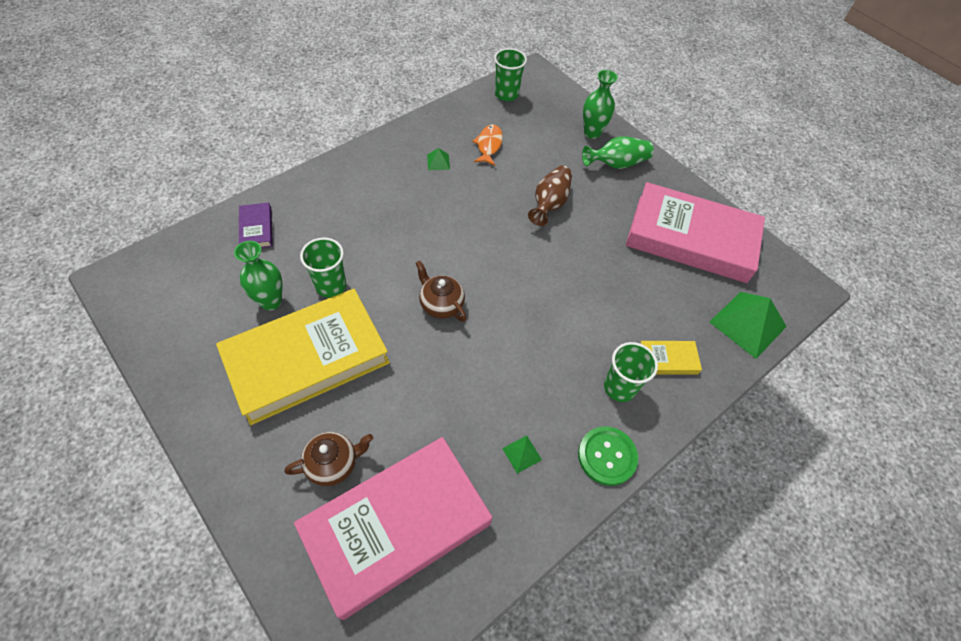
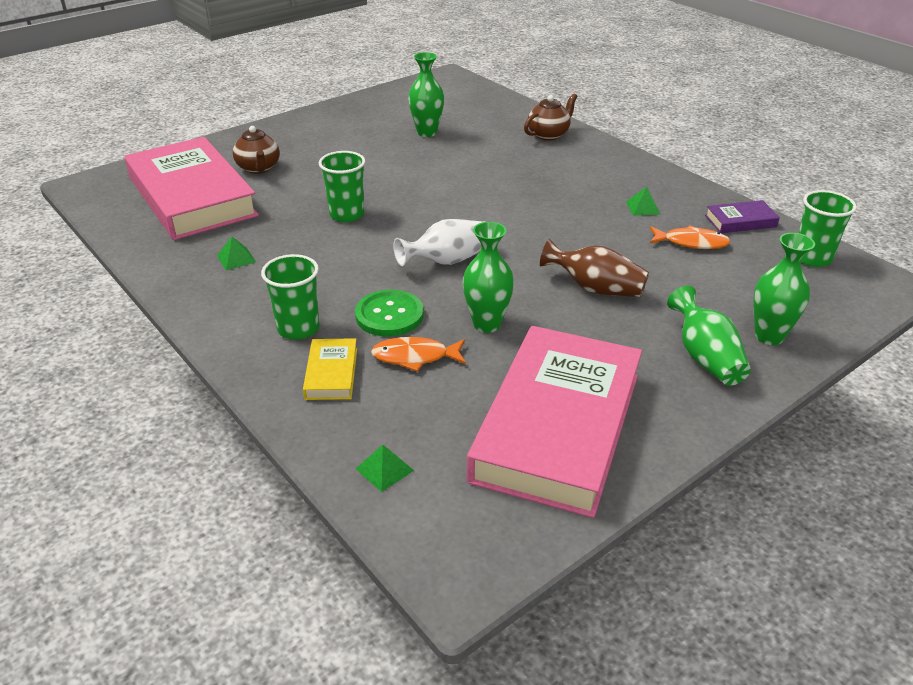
camera: 95 degrees right, 20 degrees down
(256, 229) = (512, 120): purple book -> purple book (740, 221)
(307, 359) = (363, 151): yellow book -> none
(331, 285) = (446, 156): green cup -> green cup (346, 214)
(441, 304) = (423, 213): brown teapot -> brown teapot (549, 135)
(517, 287) = (448, 260): none -> white vase
(598, 267) = (487, 324): none -> green vase
(607, 456) = (214, 313): green button -> green button (389, 315)
(641, 309) = (415, 357): none -> orange fish
(747, 324) = (384, 469): green pyramid -> green pyramid, size x0.45

